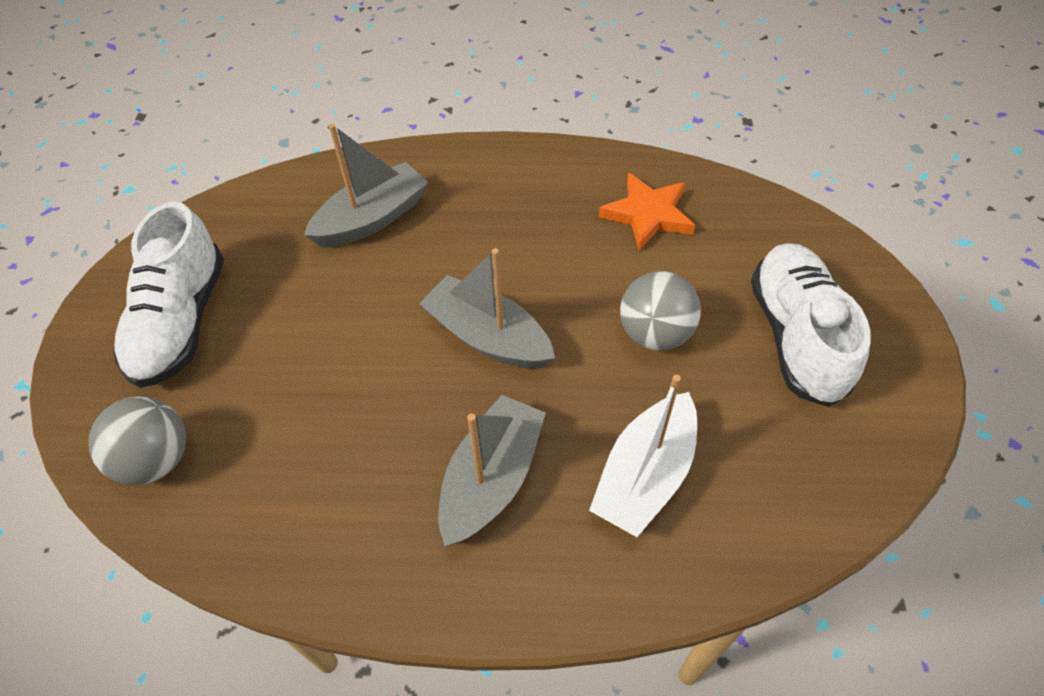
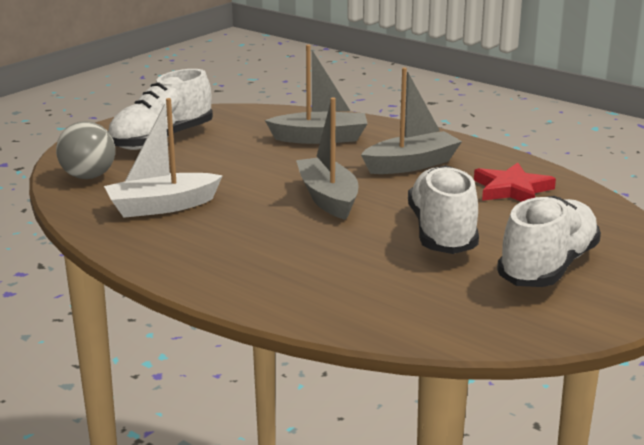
camera: 35 degrees right, 30 degrees down
(491, 479) = (254, 244): grey boat -> grey boat (411, 164)
(645, 475) = (351, 276): white boat -> white boat (162, 206)
(648, 214) = (512, 189): orange star -> red star
(655, 334) = (442, 232): grey ball -> white shoe

